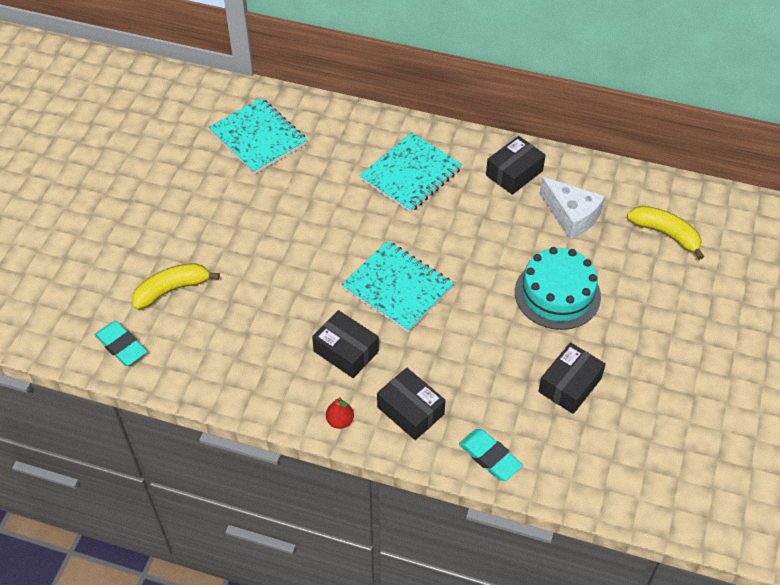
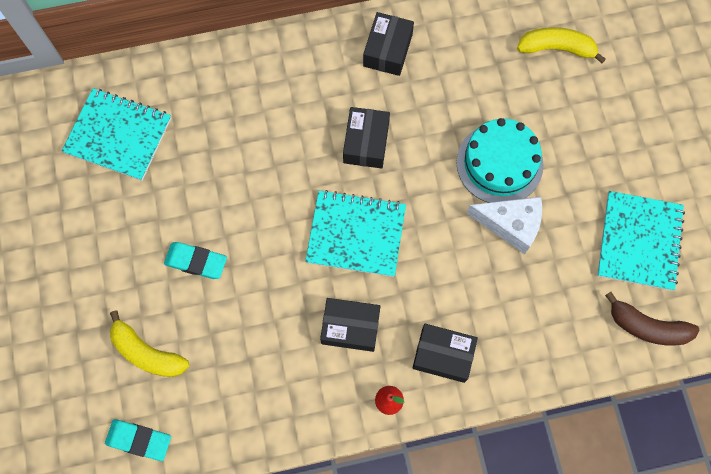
camera: 30 degrees left, 20 degrees up
(172, 289) = (147, 353): yellow banana -> yellow banana turned 90 degrees counterclockwise
(411, 174) = (293, 101): turquoise notebook -> turquoise notebook (639, 241)
(490, 457) = (536, 362): turquoise eraser -> turquoise eraser (196, 262)
(570, 385) = (561, 252): black box -> black box (366, 143)
(571, 216) = (465, 72): white cheese -> white cheese (510, 224)
(613, 481) = (647, 327): none -> brown banana

